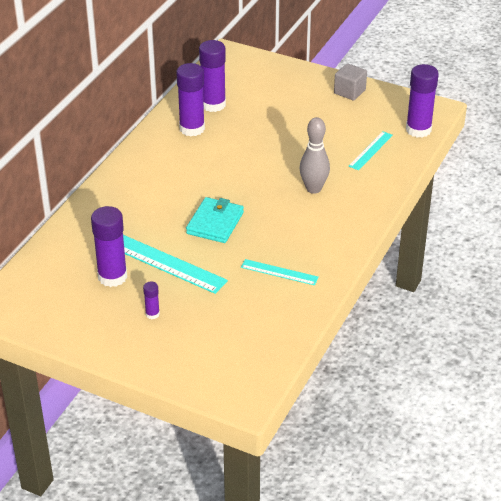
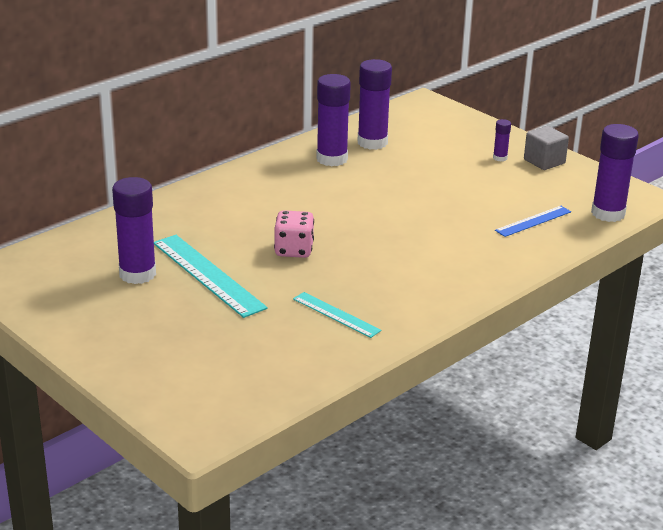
camera: 20 degrees right, 10 degrees down
(152, 314) = (155, 320): purple glue stick -> purple glue stick (500, 158)
(215, 223) = (294, 250): turquoise wallet -> pink dice
(313, 189) = (436, 243): grey bowling pin -> none
(370, 150) = (533, 221): turquoise ruler -> blue ruler

